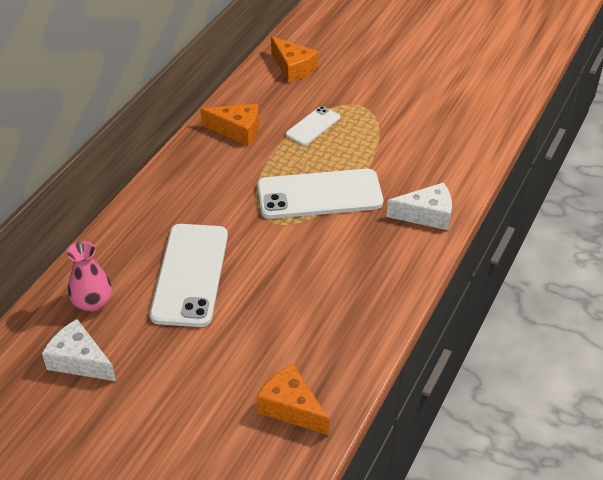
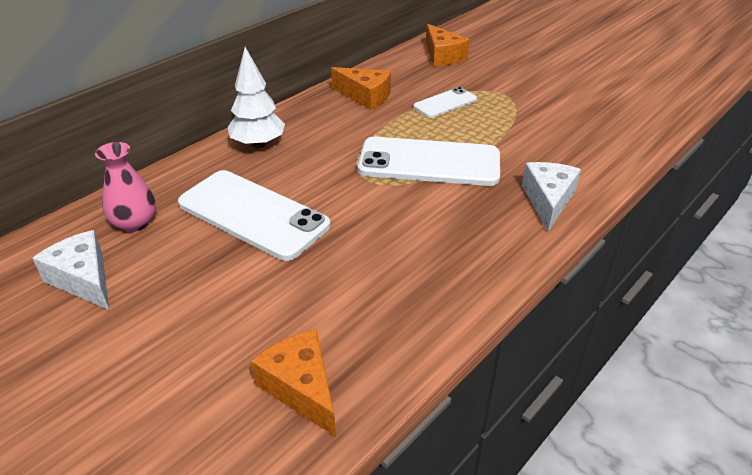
camera: 15 degrees right, 5 degrees down
(161, 202) = (258, 144): none -> white tree
(190, 274) = (253, 214): white phone -> white phone turned 75 degrees counterclockwise
(426, 215) = (548, 201): white cheese -> white cheese turned 90 degrees counterclockwise

